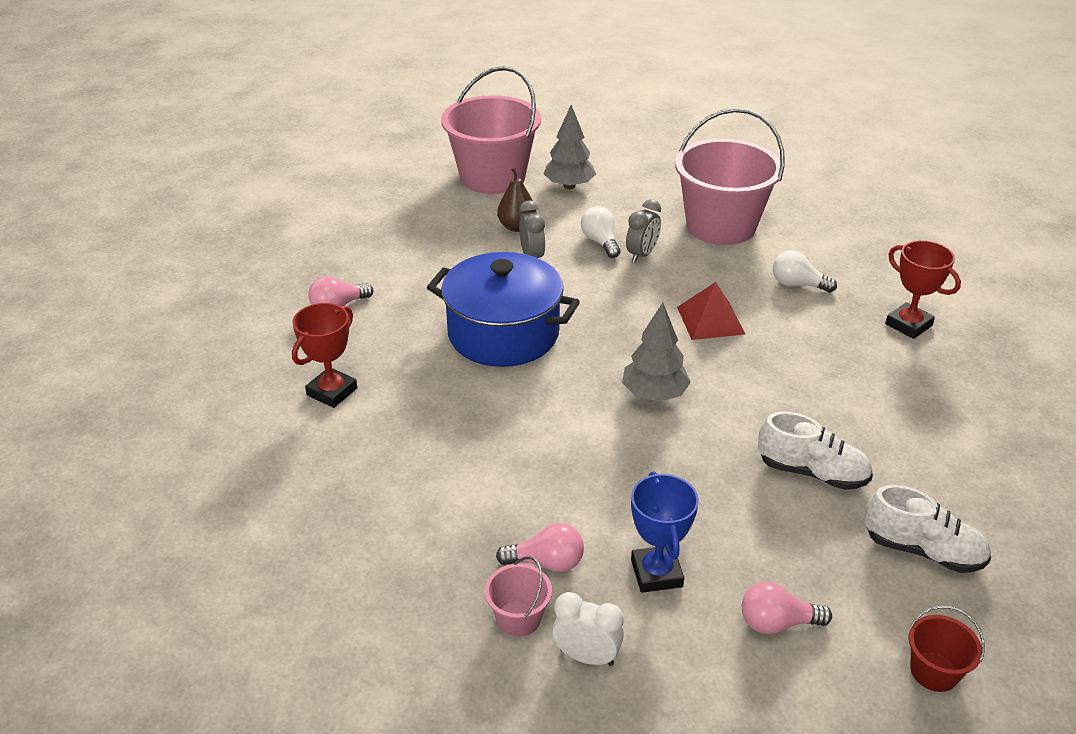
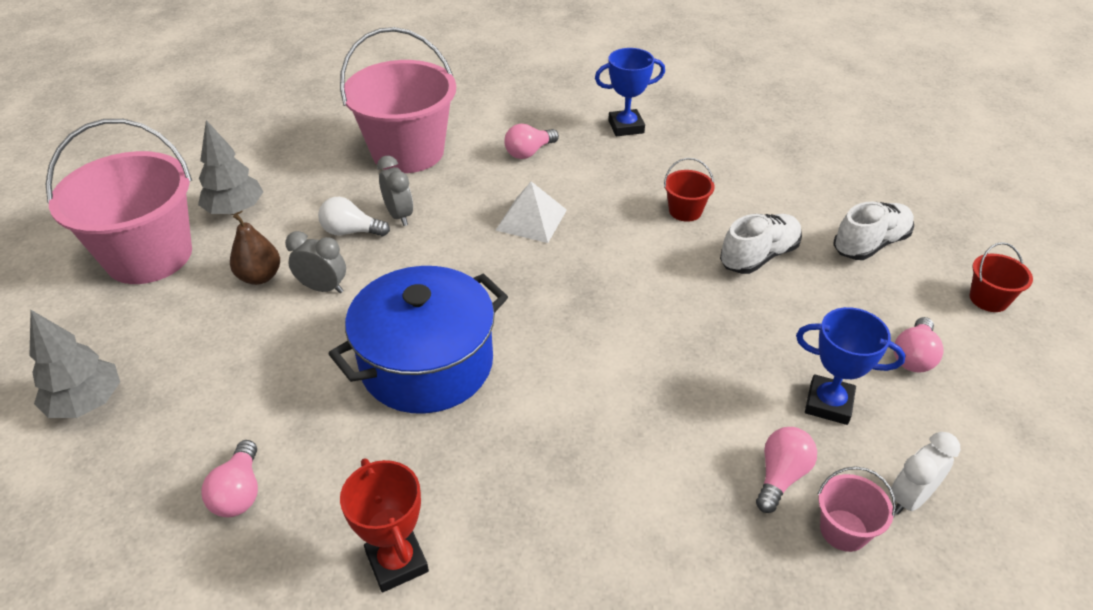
camera: 60 degrees left, 5 degrees up
(654, 394) = (602, 299): grey tree -> grey tree (87, 403)
(710, 320) = (531, 220): red pyramid -> white pyramid
(797, 284) = (529, 152): white light bulb -> pink light bulb
(825, 404) = (685, 211): none -> red bucket
(908, 325) = (626, 127): red trophy -> blue trophy

